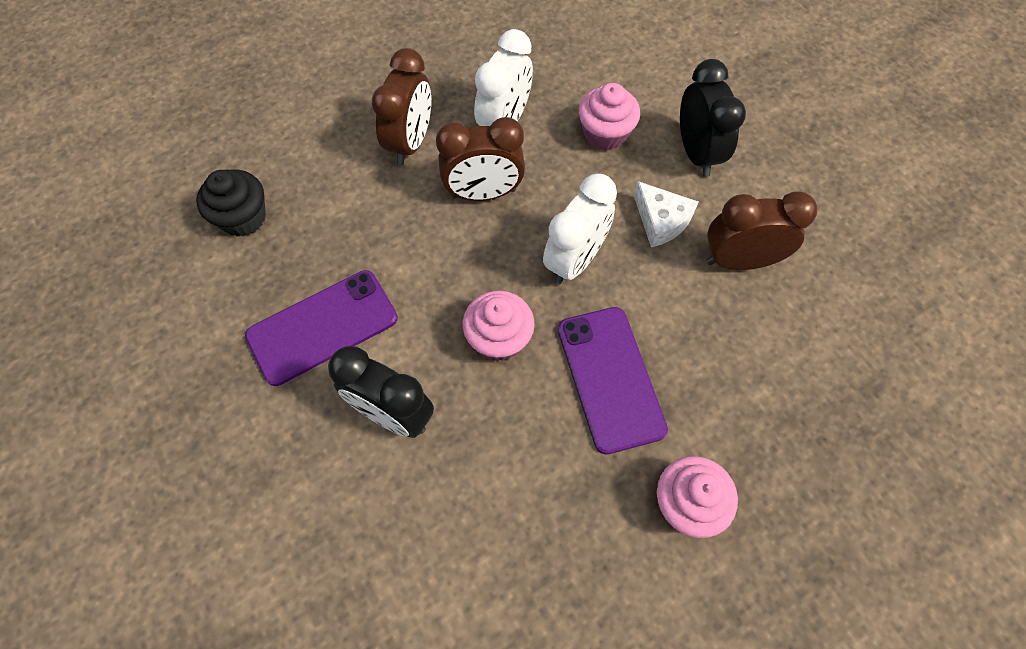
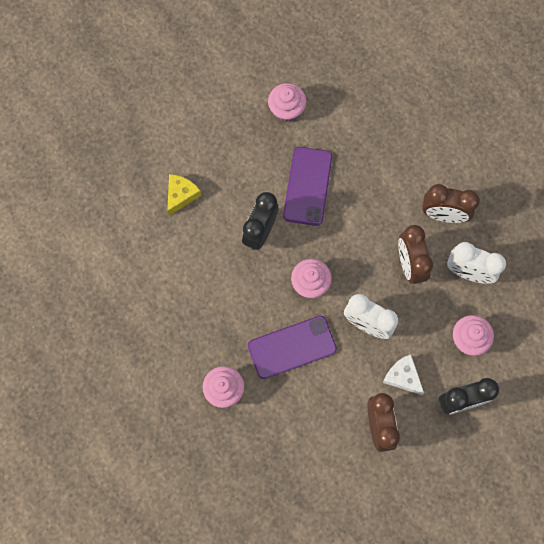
camera: 85 degrees right, 10 degrees up
(168, 349) = (286, 110): none -> pink cupcake
(243, 217) = (374, 127): black cupcake -> none
(288, 563) = (181, 195): none -> yellow cheese
(322, 327) = (307, 186): purple phone -> purple phone turned 45 degrees clockwise
(661, 221) = (403, 376): white cheese -> white cheese turned 90 degrees clockwise

